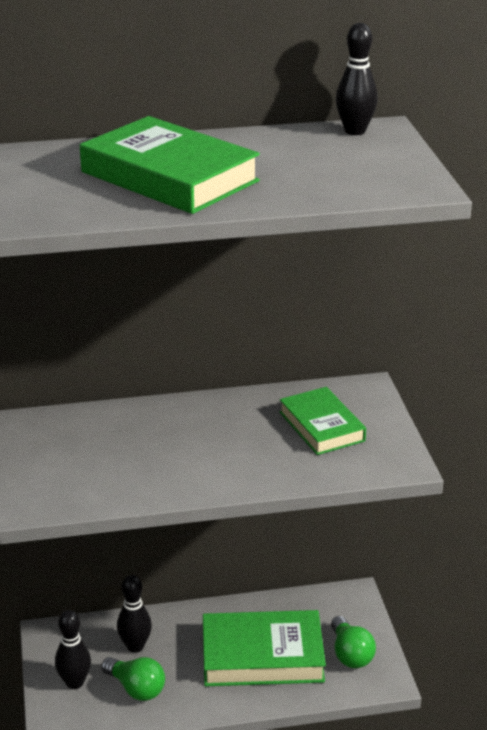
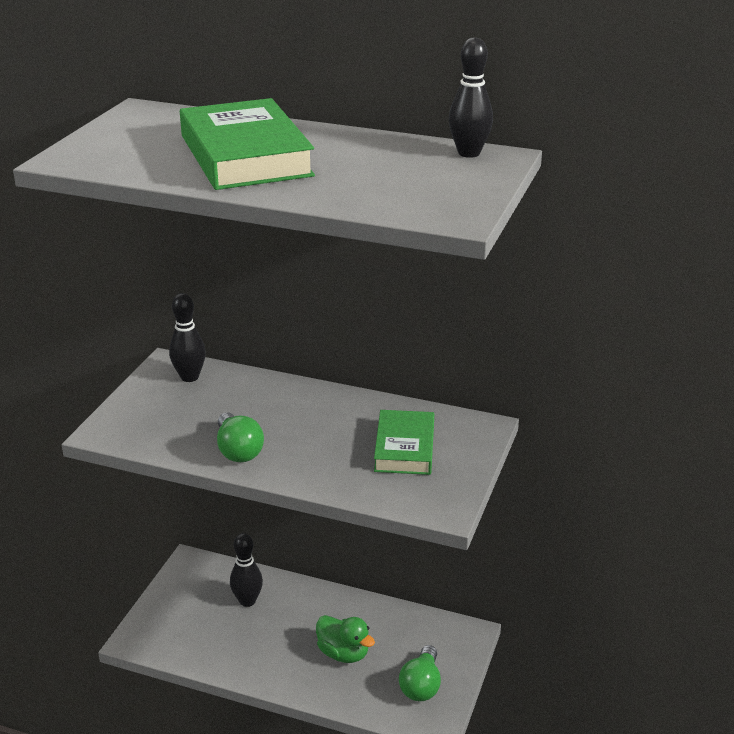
camera: 30 degrees right, 0 degrees up
(75, 682) = (177, 611): black bowling pin -> black bowling pin (189, 377)
(136, 688) = (219, 636): green light bulb -> green light bulb (238, 450)
(262, 655) = (343, 653): green book -> green duck

